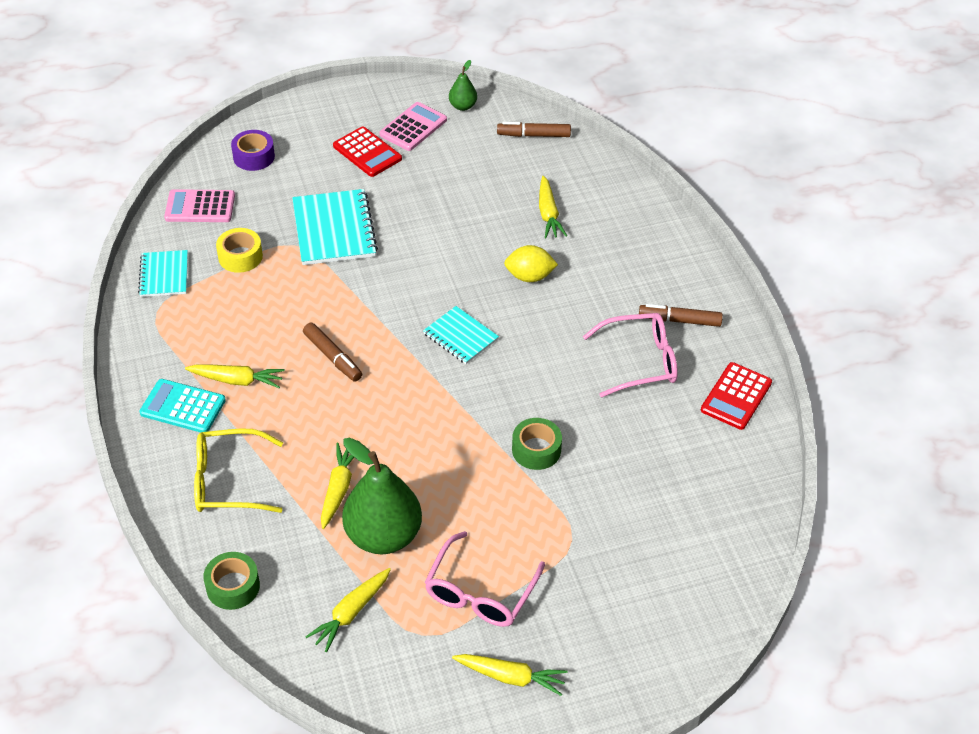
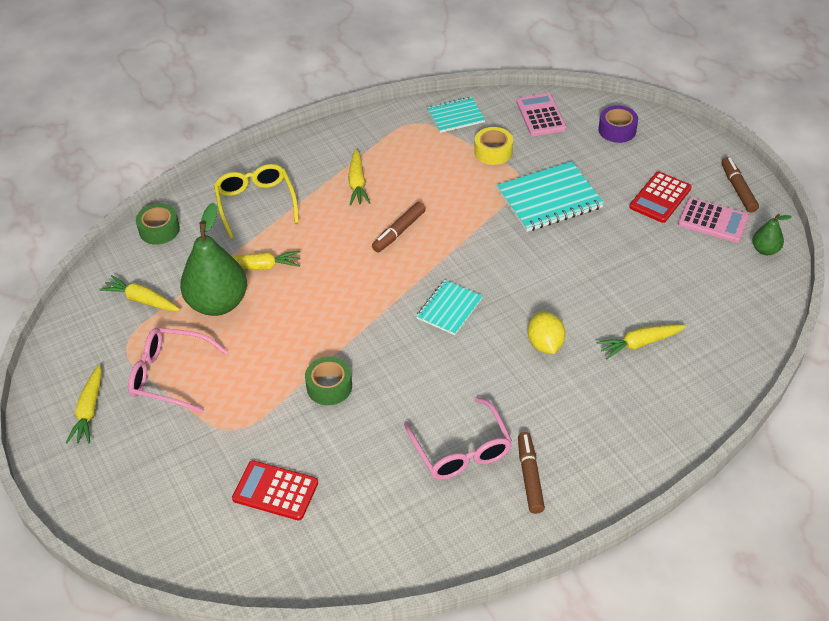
camera: 80 degrees right, 0 degrees up
(183, 407) = (323, 161): turquoise calculator -> none
(534, 135) = (752, 312): brown marker -> brown marker (738, 189)
(736, 396) = (438, 540): red calculator -> red calculator (275, 491)

